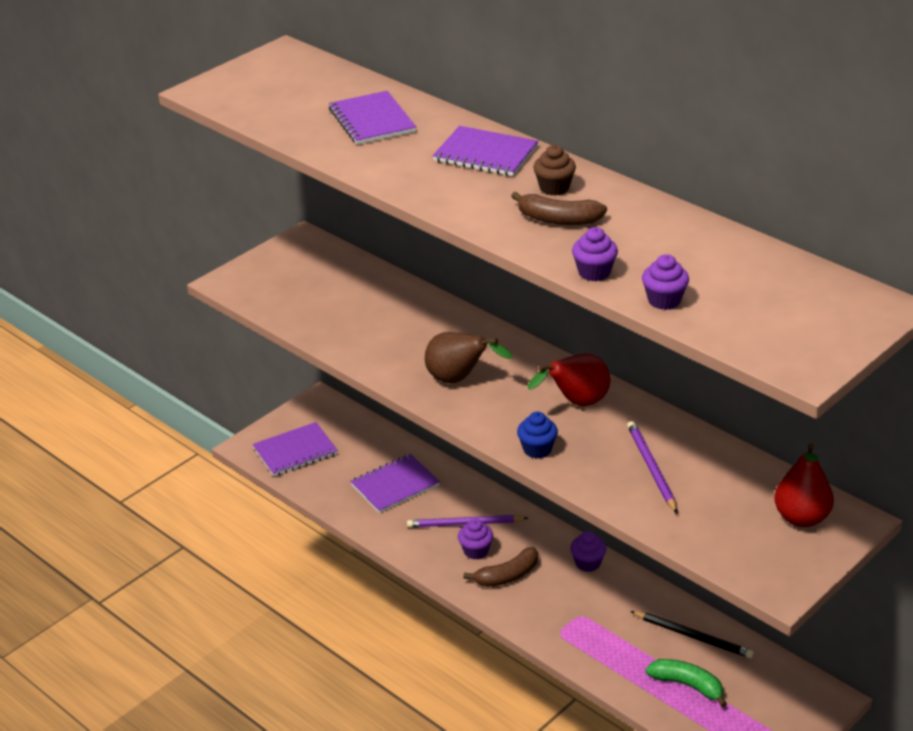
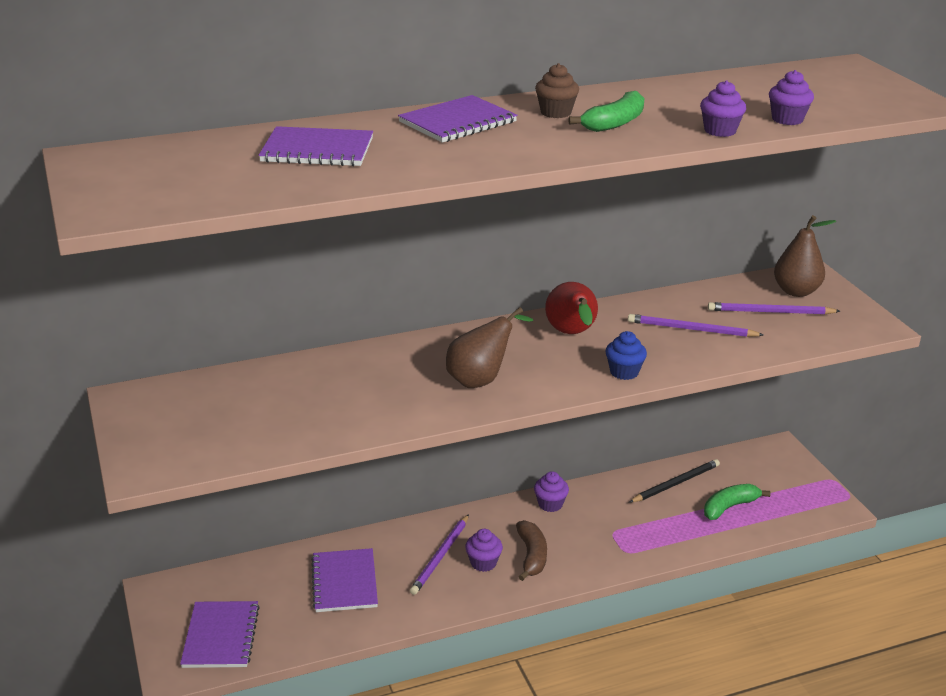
camera: 65 degrees left, 5 degrees down
(558, 219) = (614, 123): brown banana -> green banana
(737, 510) = (770, 312): none -> purple pencil
(801, 518) = (796, 291): red pear -> brown pear

